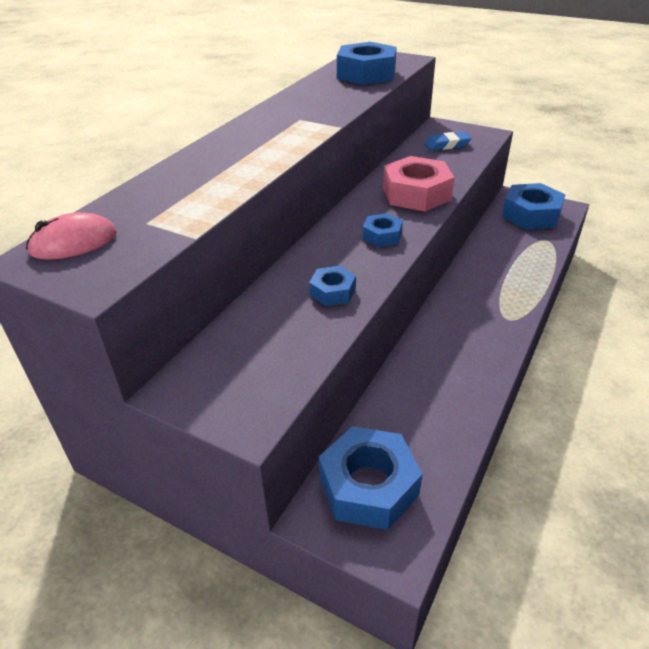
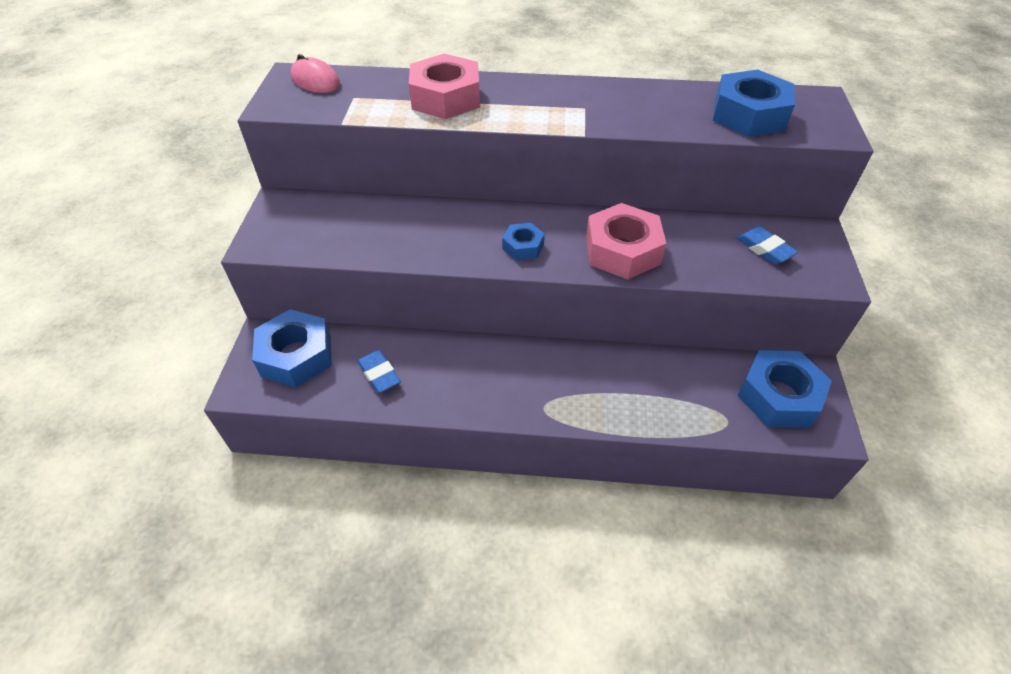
camera: 65 degrees right, 10 degrees up
(213, 172) = (446, 98): none -> pink nut
(332, 291) = (418, 240): blue nut -> none
(428, 416) = (379, 374): none -> blue eraser

